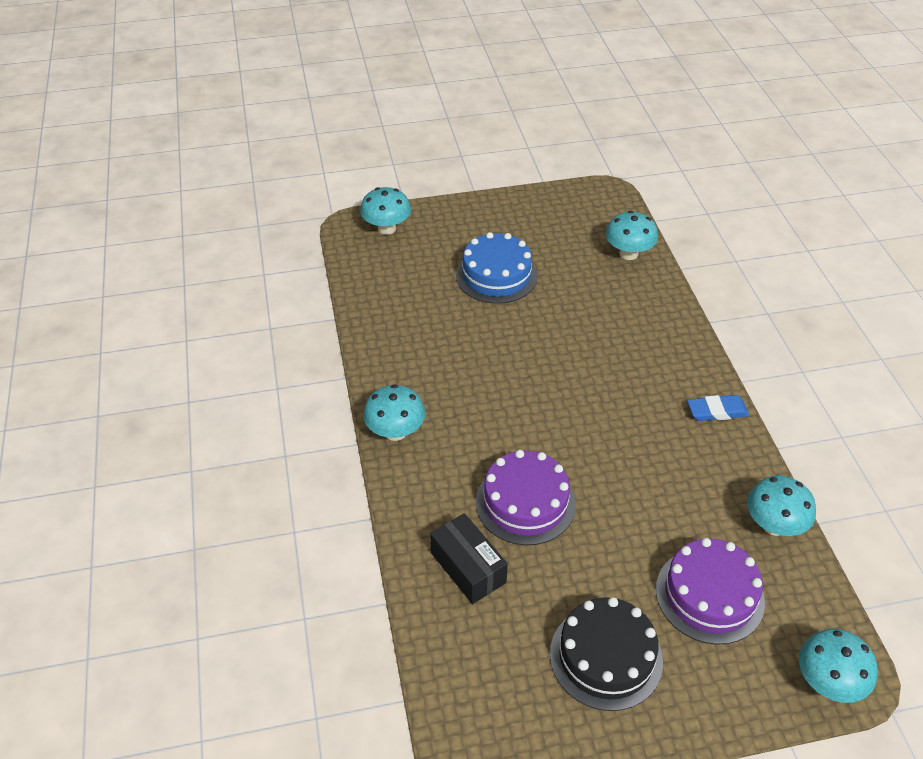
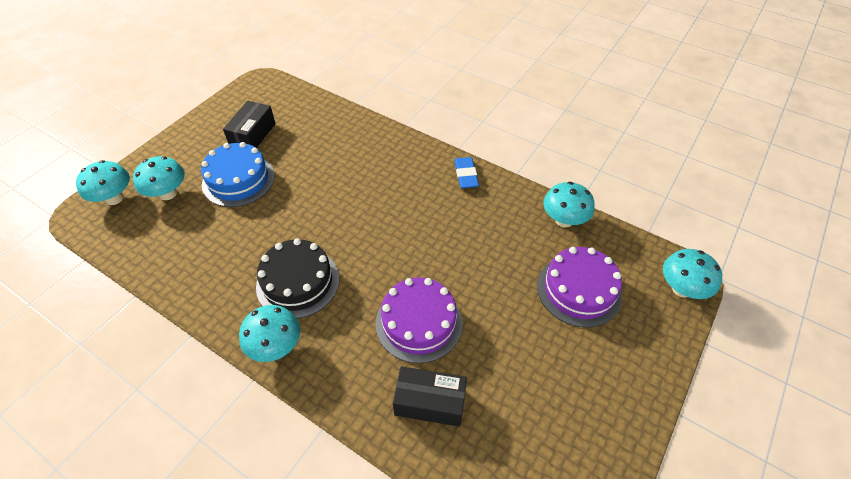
camera: 45 degrees left, 5 degrees up
(548, 241) = (253, 135): none -> black box
(606, 657) = (571, 383): black cake -> black cake (298, 282)
(628, 253) = (315, 112): turquoise mushroom -> turquoise mushroom (168, 193)
(717, 411) = (466, 175): blue eraser -> blue eraser turned 45 degrees counterclockwise

